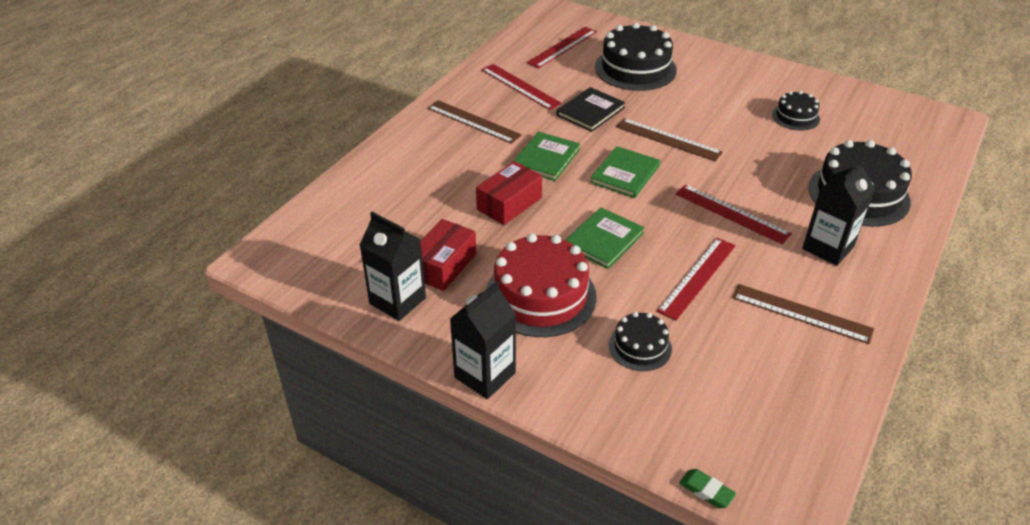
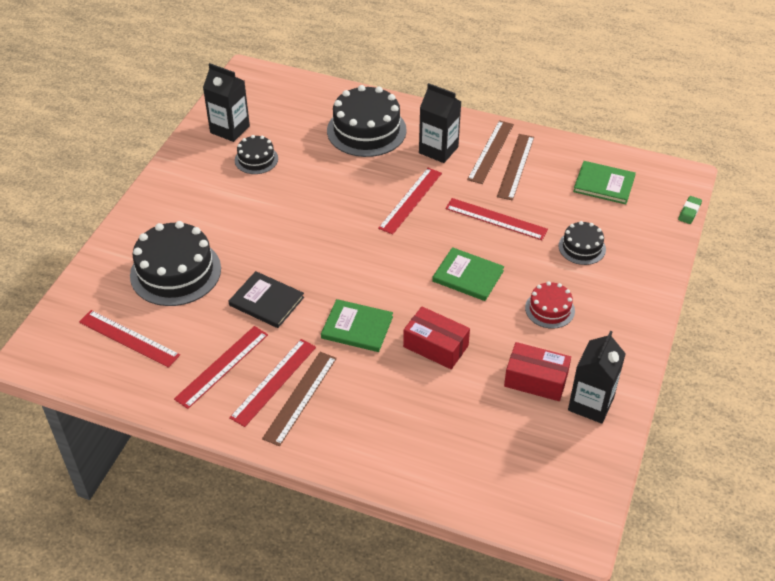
camera: 100 degrees left, 5 degrees up
(485, 375) = (646, 331): black carton -> black carton (230, 129)
(495, 109) = (273, 381): none -> red ruler
(540, 296) = (549, 309): red cake -> red cake, size x0.53
(625, 174) = (370, 268): green book -> green book (604, 184)
(668, 139) = (308, 241): brown ruler -> brown ruler (490, 151)

